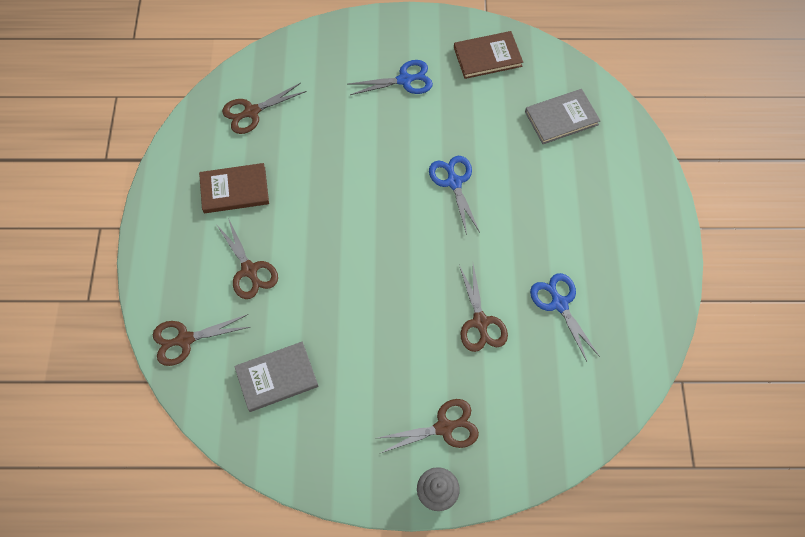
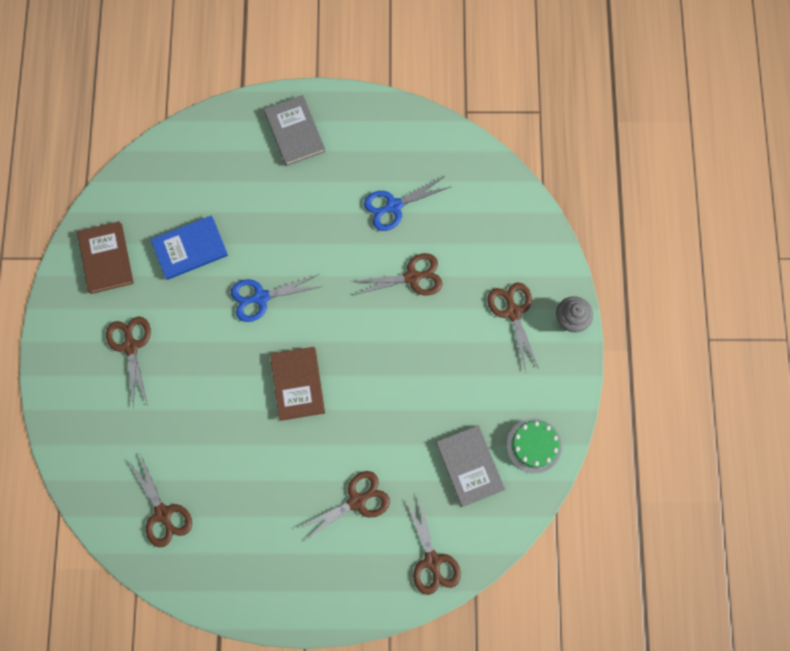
camera: 90 degrees left, 10 degrees up
(234, 190) = (262, 524): brown book -> brown book (298, 384)
(295, 445) = (534, 445): none -> green cake
(404, 80) = (131, 346): blue scissors -> brown scissors
(500, 121) = (190, 248): none -> blue book
(561, 118) = (189, 189): grey book -> grey book (294, 132)

